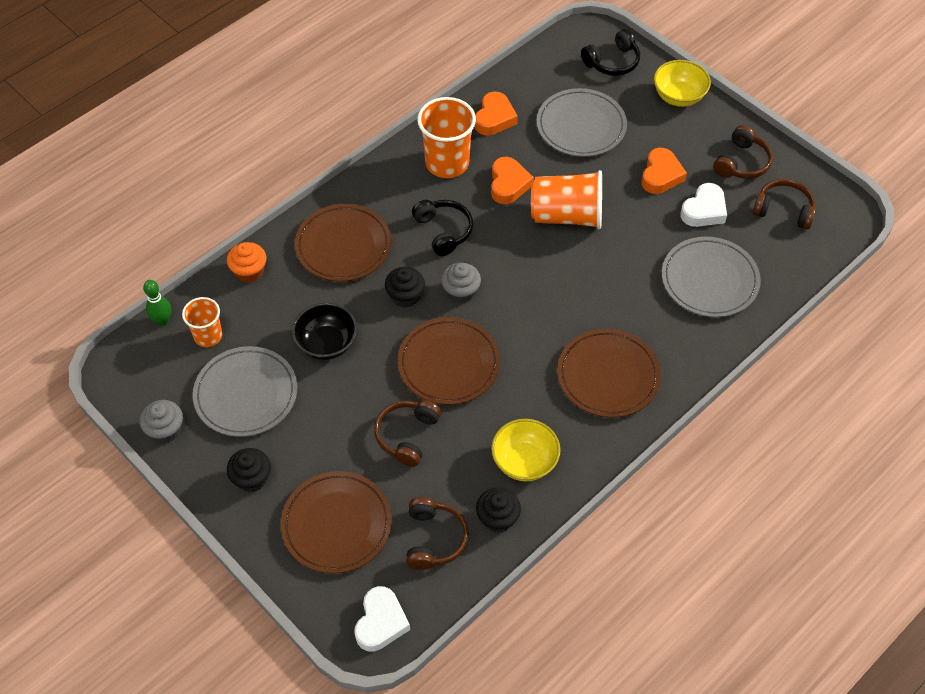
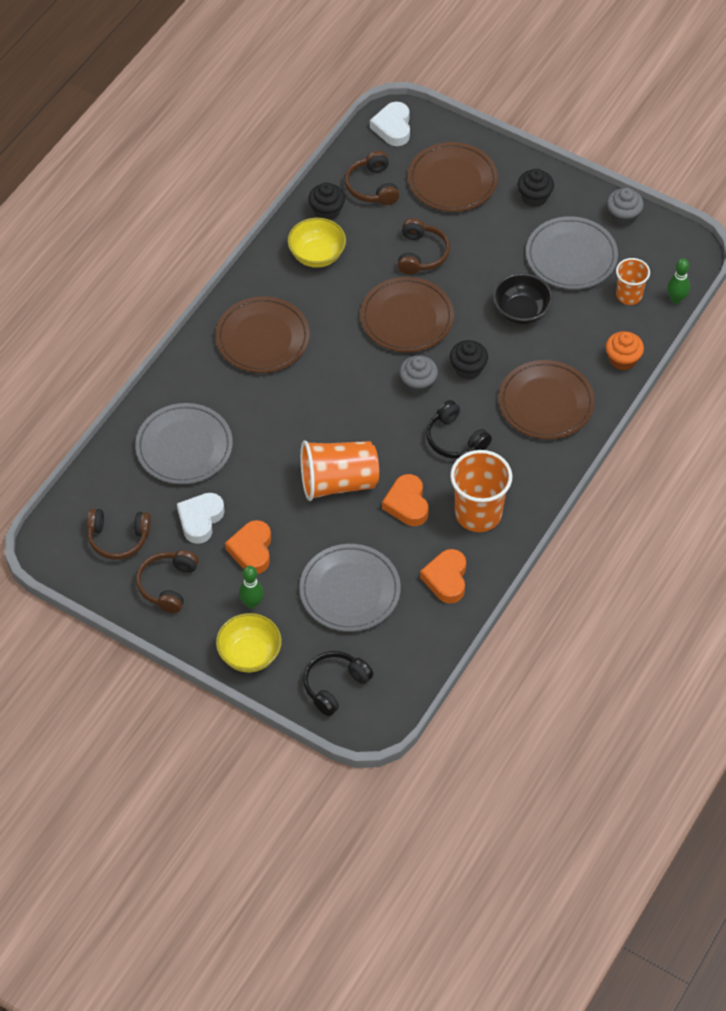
camera: 165 degrees right, 0 degrees up
(669, 133) = (252, 603): none -> green bowling pin

